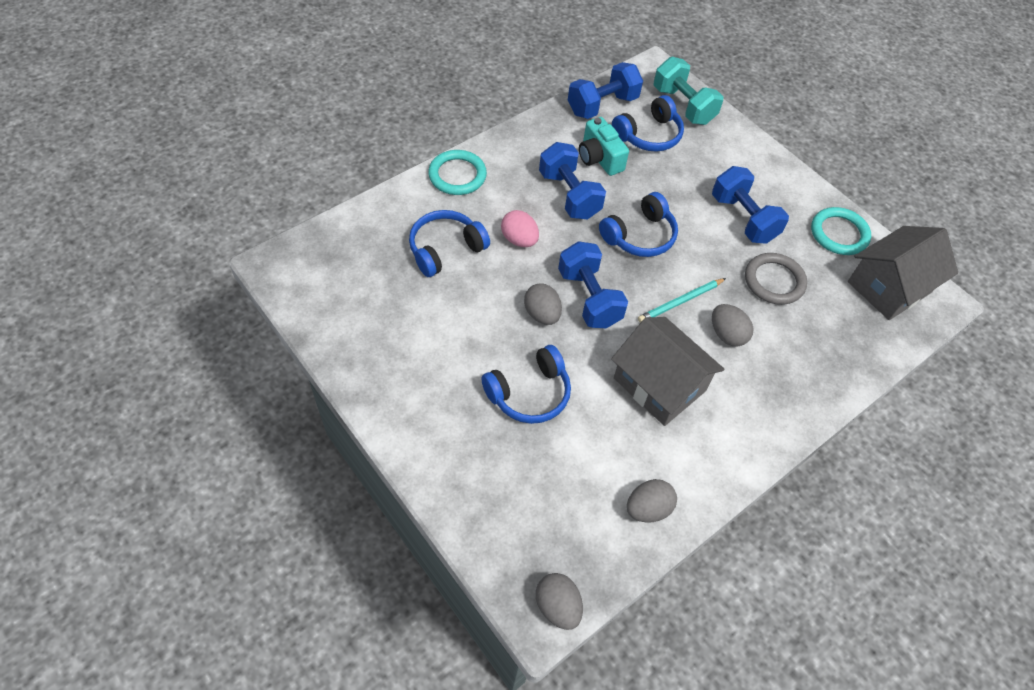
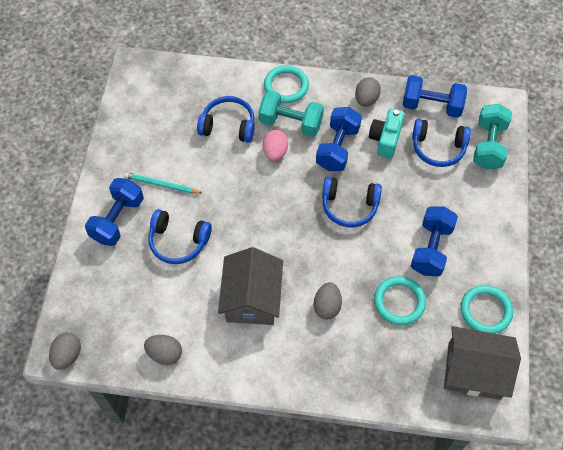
camera: 50 degrees right, 5 degrees up
(501, 204) = (290, 123): none -> turquoise dumbbell
(542, 314) = (236, 205): grey egg -> grey egg (366, 99)
(589, 298) = (273, 217): blue dumbbell -> blue dumbbell (118, 219)
(680, 302) = (323, 264): turquoise pencil -> turquoise pencil (161, 185)
(774, 281) = (399, 302): grey ring -> turquoise ring

